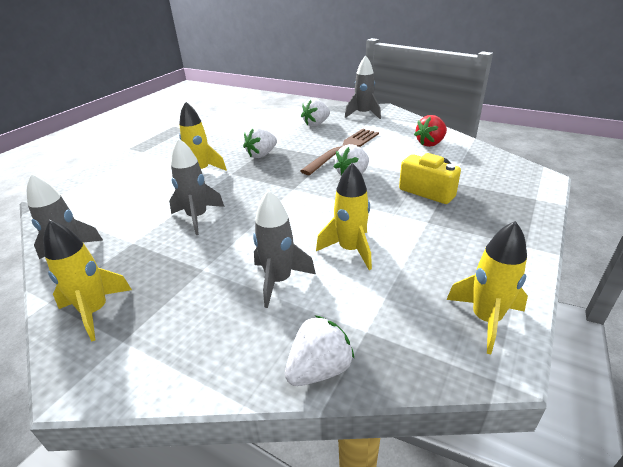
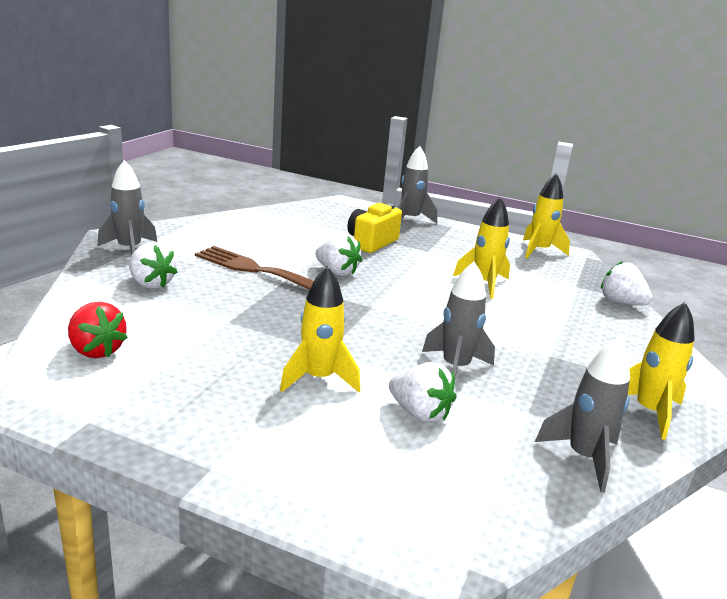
camera: 100 degrees left, 10 degrees down
(262, 154) = (263, 328): white strawberry -> white strawberry (419, 413)
(279, 280) = (543, 316): grey rocket -> grey rocket (410, 219)
(430, 143) = (256, 227): red strawberry -> red strawberry (96, 350)

